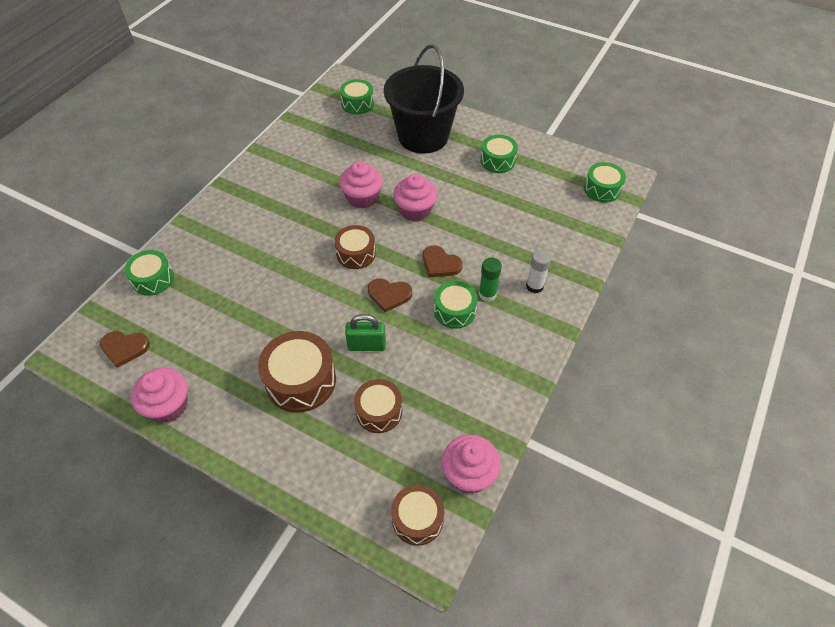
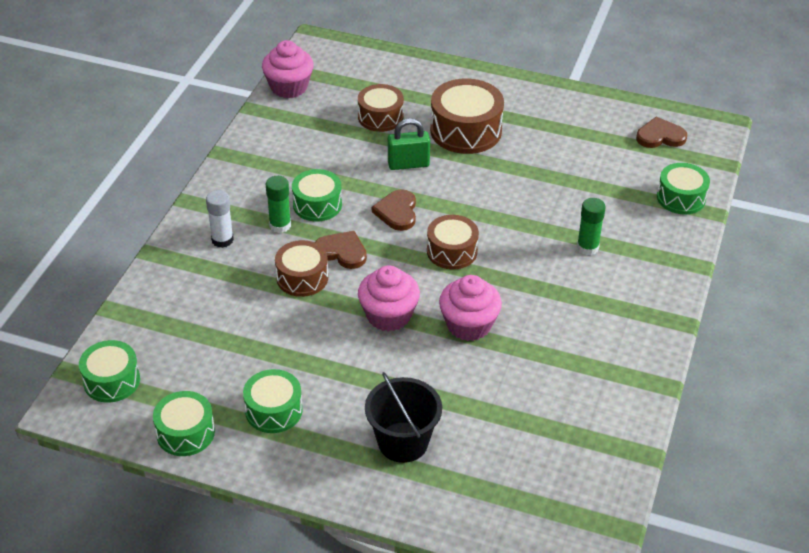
camera: 170 degrees right, 10 degrees down
(168, 405) = (583, 101): pink cupcake -> none
(252, 244) = (587, 247): none -> green glue stick
(357, 104) = (538, 499): green drum -> green drum (185, 433)
(389, 295) = (397, 212): brown heart -> brown heart turned 90 degrees counterclockwise
(417, 519) = (329, 59): brown drum -> brown drum (302, 278)
(423, 136) = (403, 442): black bucket -> black bucket, size x0.59

